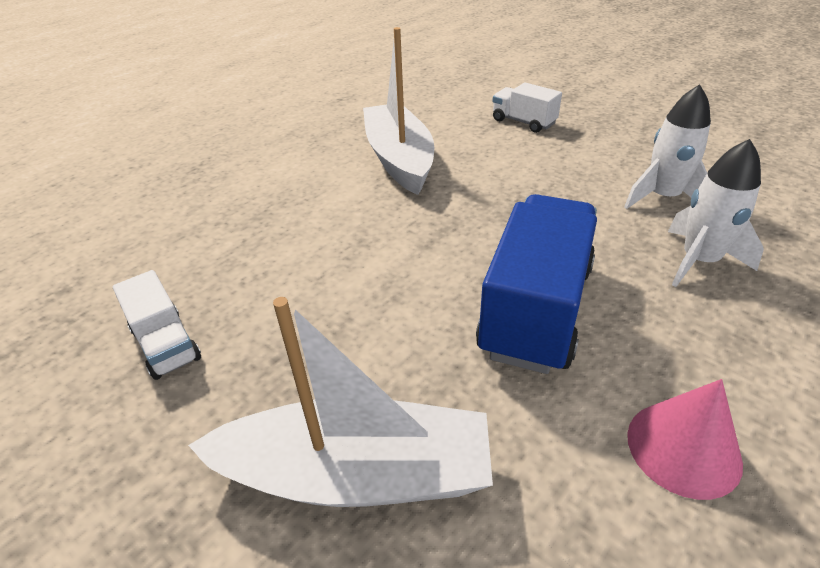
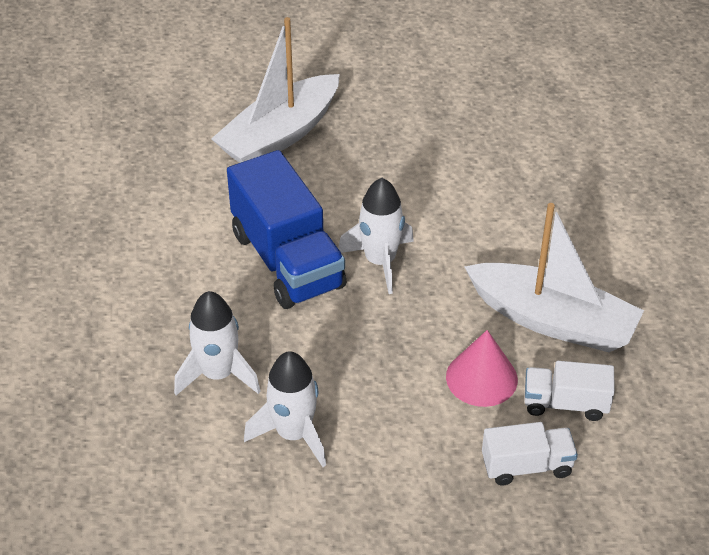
camera: 130 degrees right, 5 degrees up
(166, 344) = (446, 111): white truck -> white truck (565, 404)
(454, 255) = (380, 261): none -> white rocket
(683, 448) = (151, 238): pink cone -> pink cone (481, 378)

